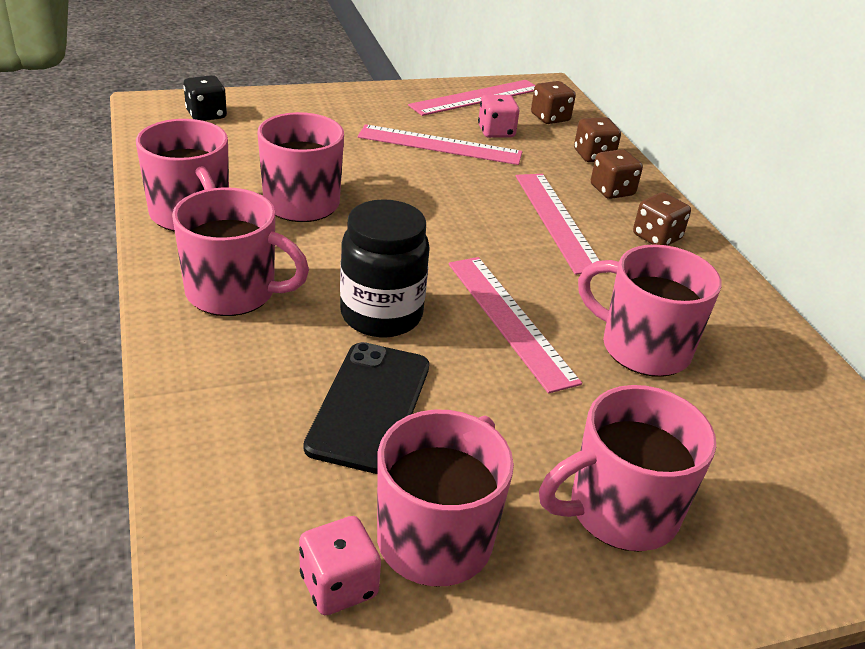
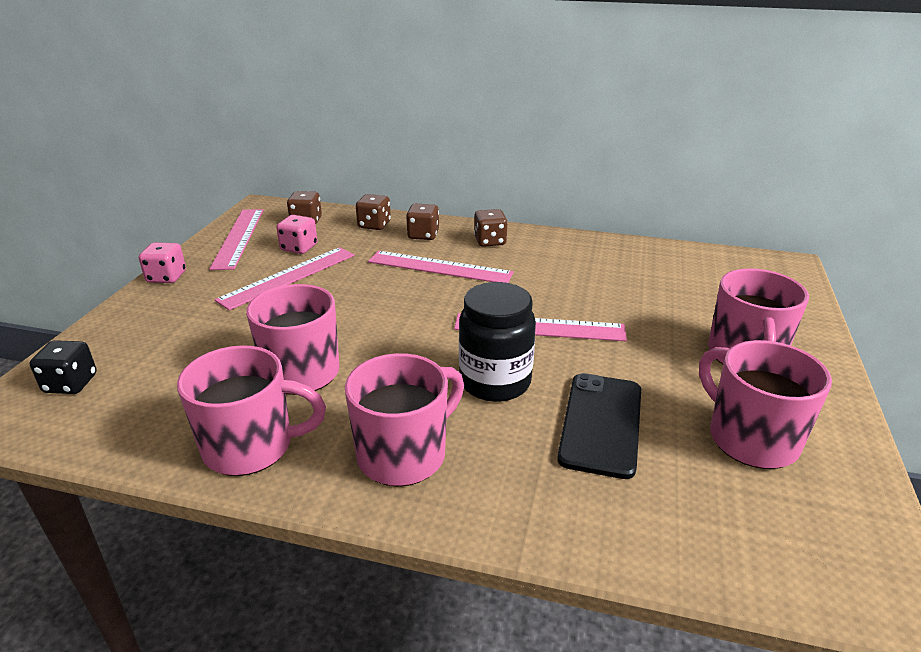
camera: 55 degrees left, 5 degrees down
(338, 585) = (787, 501): pink dice -> pink dice (166, 277)
(370, 406) = (601, 424): black phone -> black phone turned 60 degrees clockwise
(642, 348) = (599, 290): pink mug -> none

